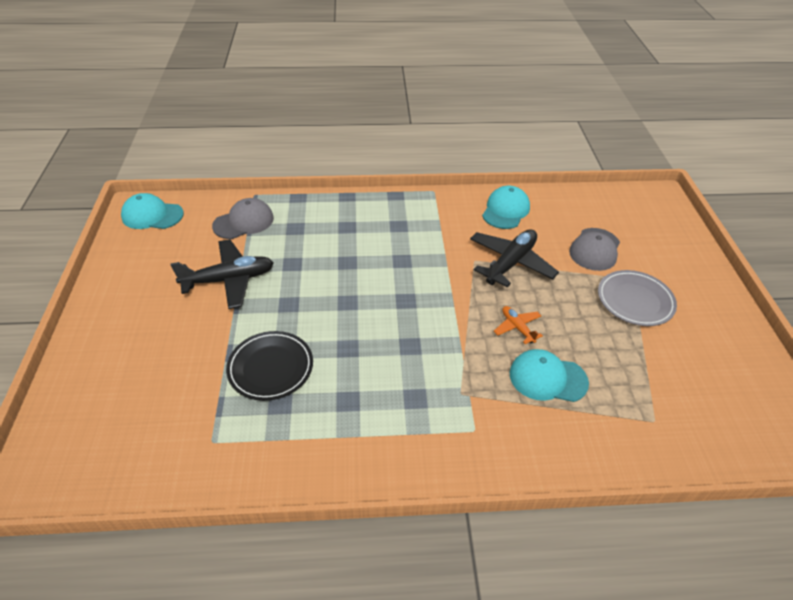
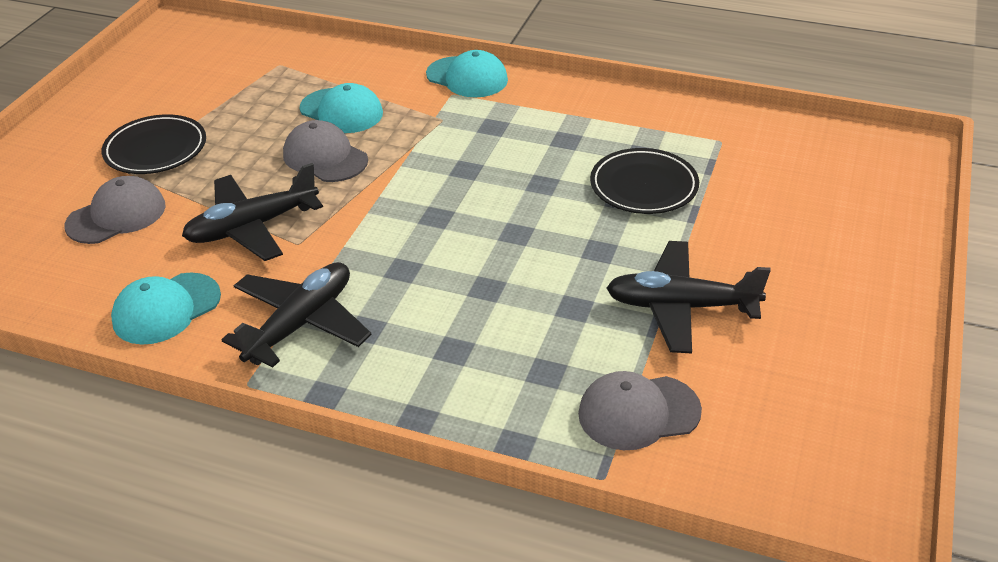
camera: 155 degrees left, 5 degrees down
(152, 215) = (825, 481): turquoise cap -> turquoise cap (467, 77)
(433, 220) = (301, 323): none -> black plane
(517, 327) = (325, 157): orange plane -> grey cap
(635, 301) = (156, 149): grey plate -> black plate

